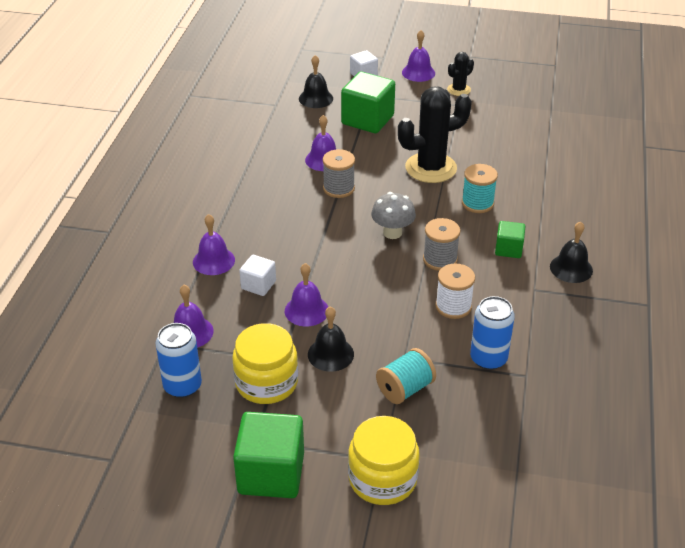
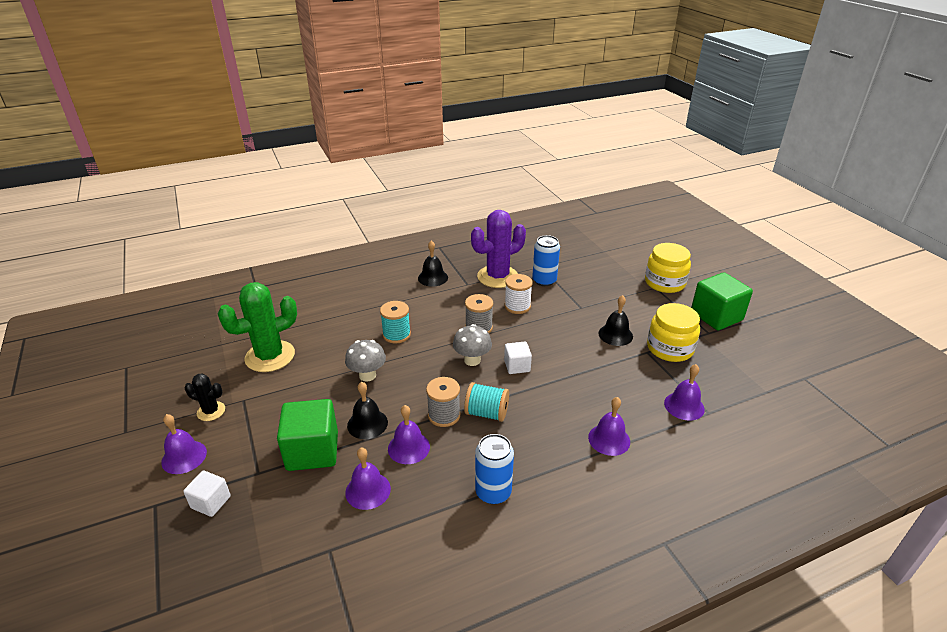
camera: 125 degrees left, 5 degrees down
(182, 386) = (723, 381): blue can -> blue can (493, 492)
(258, 285) = (602, 398): white cube -> white cube (517, 366)
(306, 310) = (595, 362): purple bell -> purple bell (368, 490)
(316, 98) = (292, 518): black bell -> black bell (367, 424)
(405, 389) = (602, 298): turquoise spool -> turquoise spool (486, 413)
(431, 168) = (367, 375): black cactus -> grey mushroom
(508, 128) = (270, 356): none -> green cactus
(508, 249) = (437, 305): green cube -> none
(531, 322) = (497, 277): none -> purple cactus

